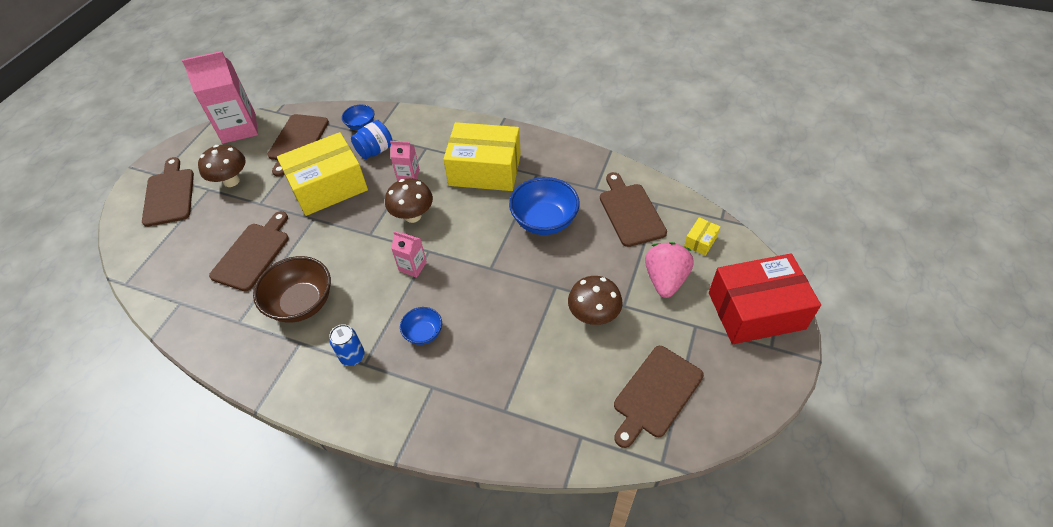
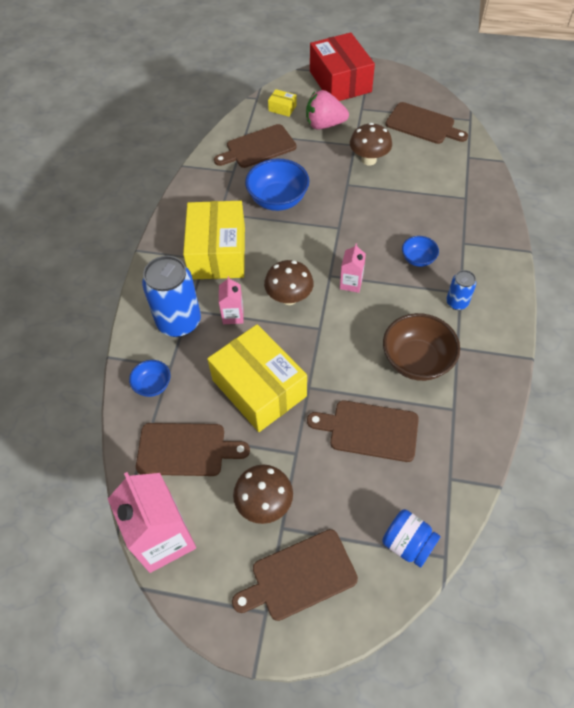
camera: 100 degrees left, 5 degrees up
(375, 150) = (197, 357): blue jar -> blue jar (407, 543)
(415, 141) = (179, 322): none -> blue can

